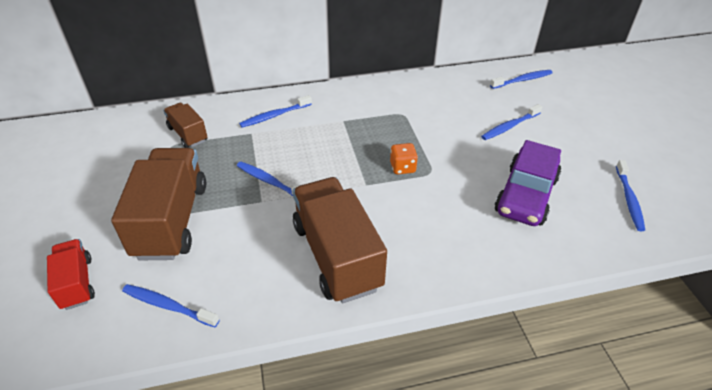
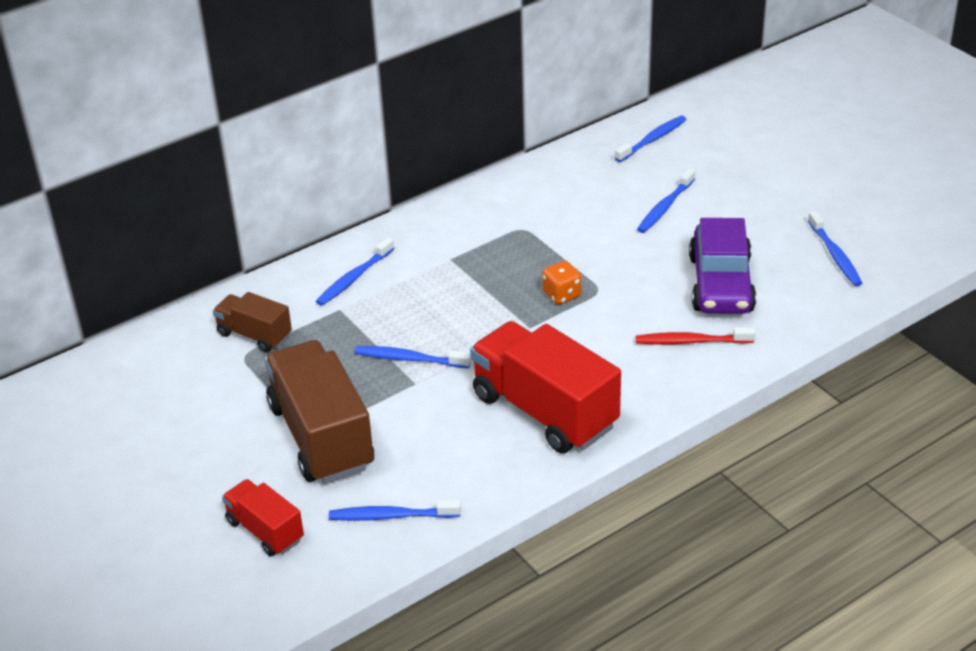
camera: 20 degrees left, 5 degrees down
(337, 256) = (544, 411): brown truck -> red truck
(481, 235) = (691, 341): none -> red toothbrush

